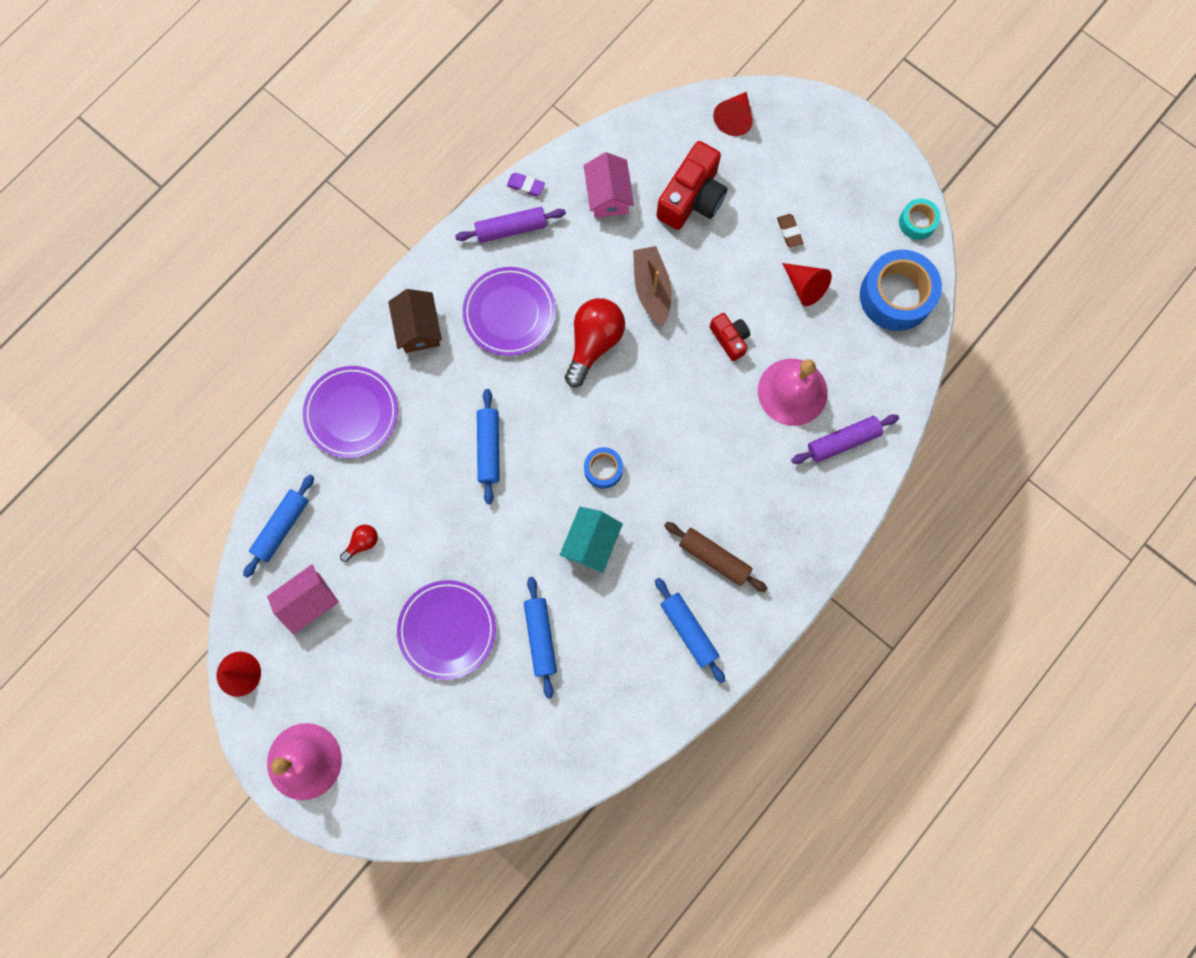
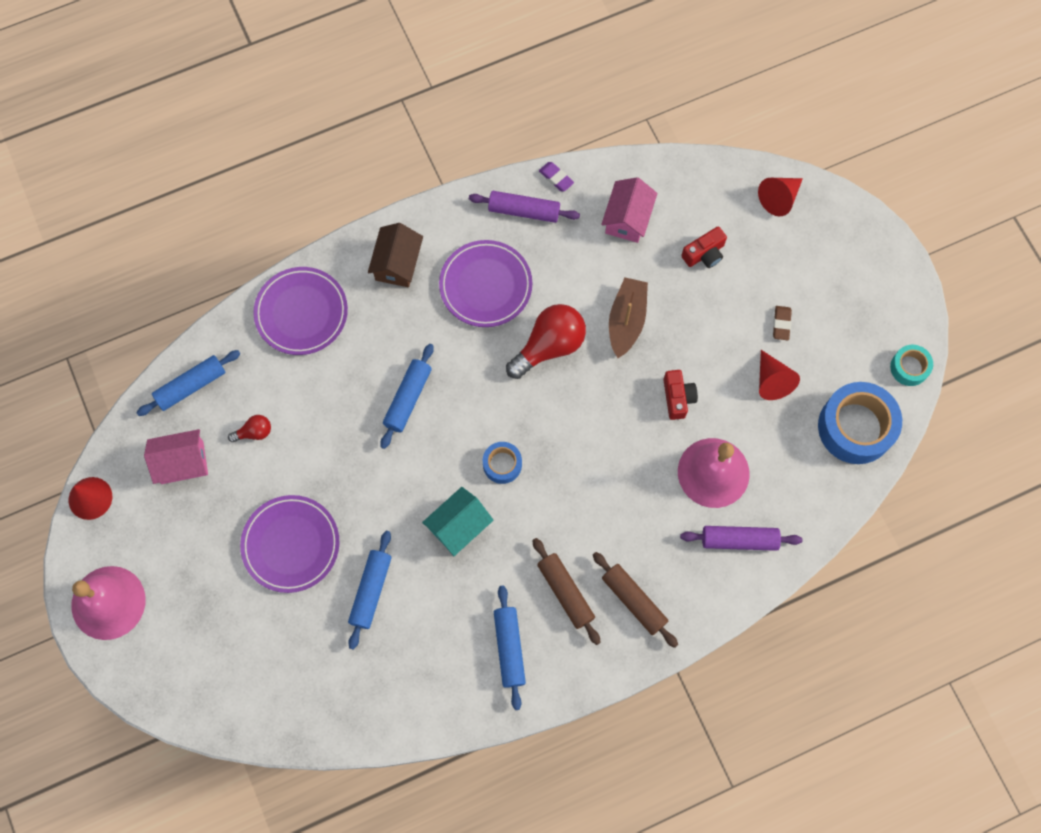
camera: 25 degrees right, 5 degrees down
(692, 198) = (704, 254): red camera -> red camera, size x0.55
(777, 537) = (634, 600): none -> brown rolling pin

